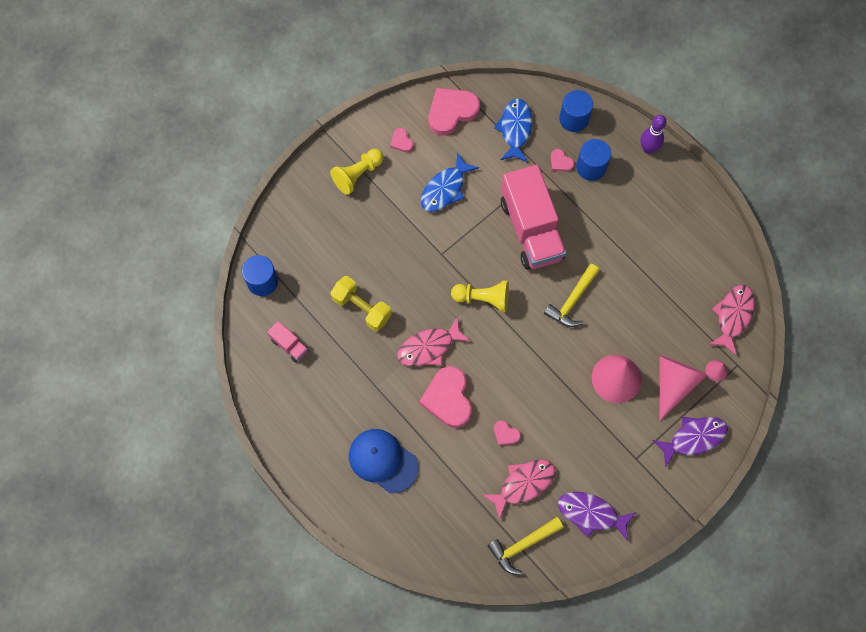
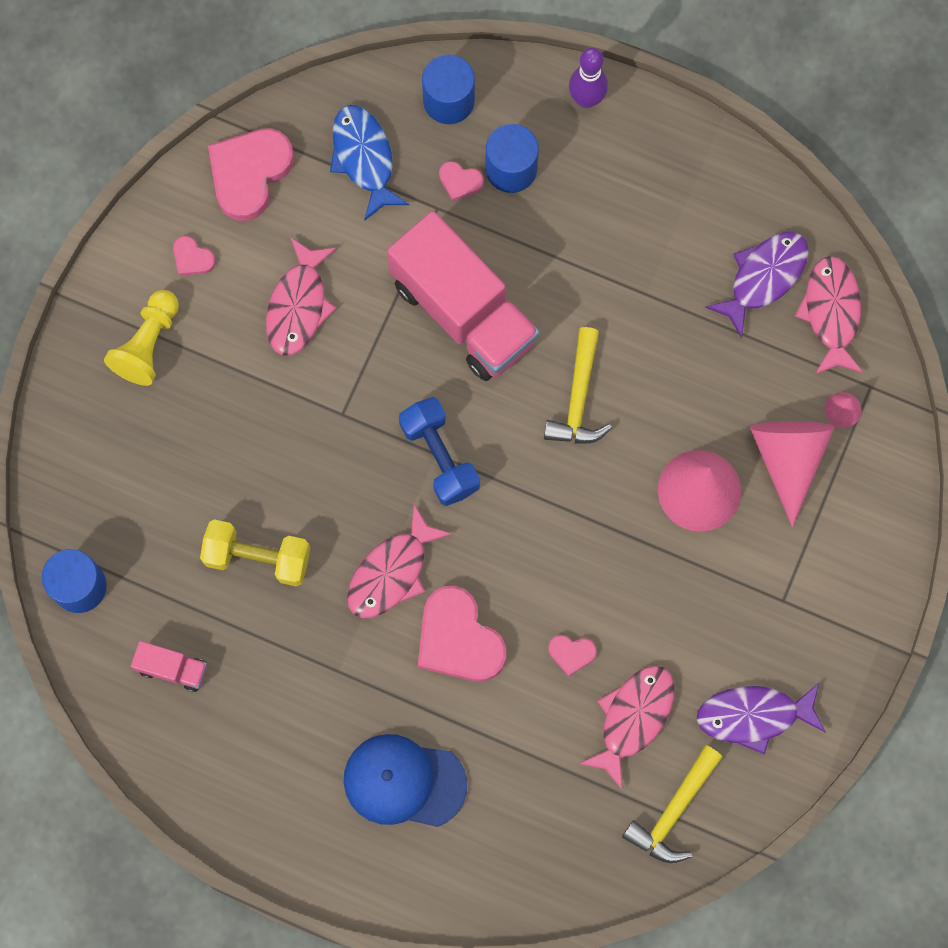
camera: 25 degrees left, 5 degrees up
(445, 189) = (299, 306): blue fish -> pink fish
(483, 298) = (440, 457): yellow pawn -> blue dumbbell
(693, 438) = (854, 529): purple fish -> purple fish (763, 277)

